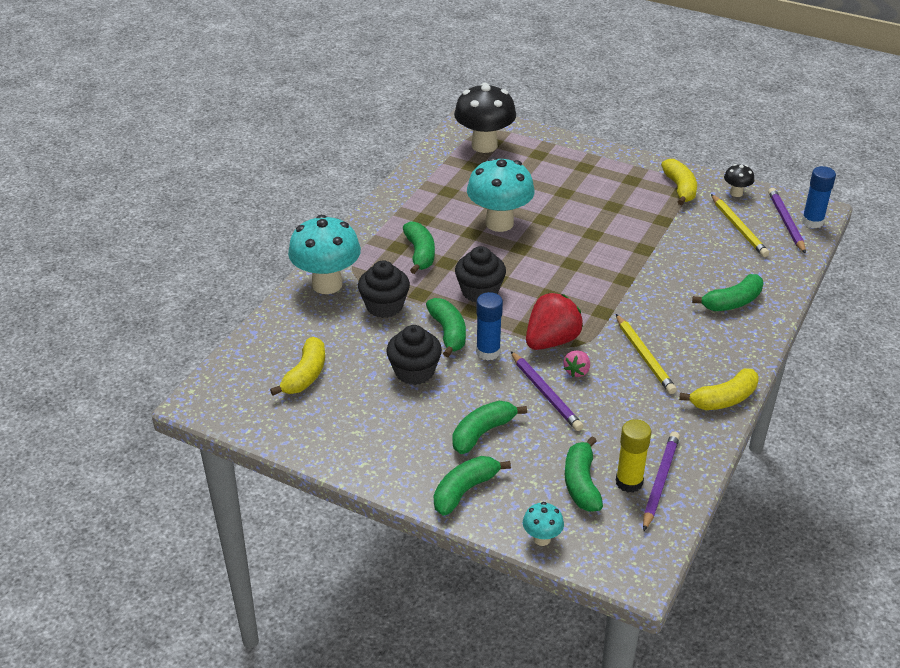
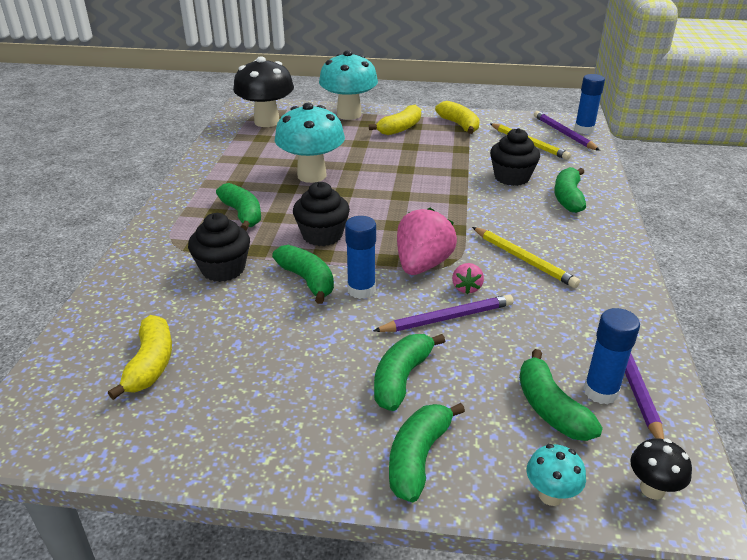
camera: 20 degrees left, 5 degrees down
(327, 284) = (147, 261): turquoise mushroom -> turquoise mushroom (349, 114)
(414, 372) = (287, 329): black cupcake -> black cupcake (511, 177)
(545, 394) = (448, 318): purple pencil -> purple pencil turned 60 degrees counterclockwise
(551, 341) = (422, 265): red strawberry -> pink strawberry
(629, 482) = (600, 392): yellow glue stick -> blue glue stick
(724, 399) = (628, 281): yellow banana -> yellow banana (400, 128)
(732, 302) = (568, 198): green banana -> green banana turned 150 degrees clockwise
(736, 193) = (508, 121): black mushroom -> black mushroom (652, 489)

